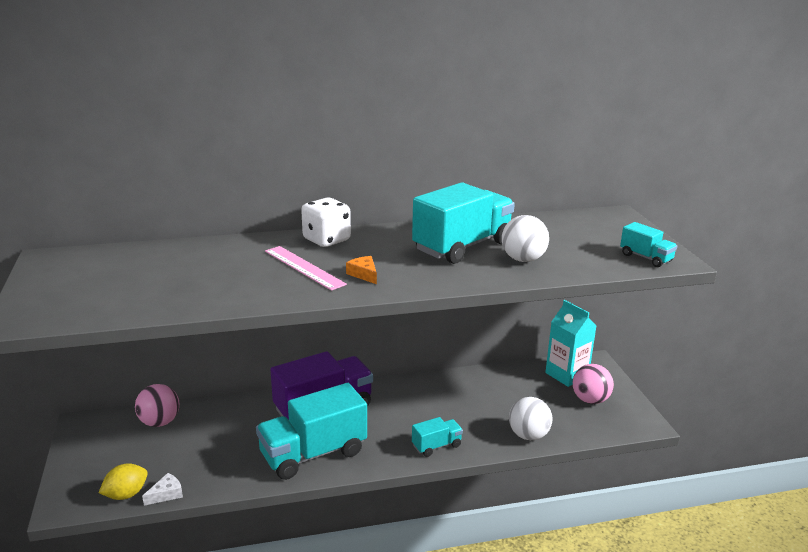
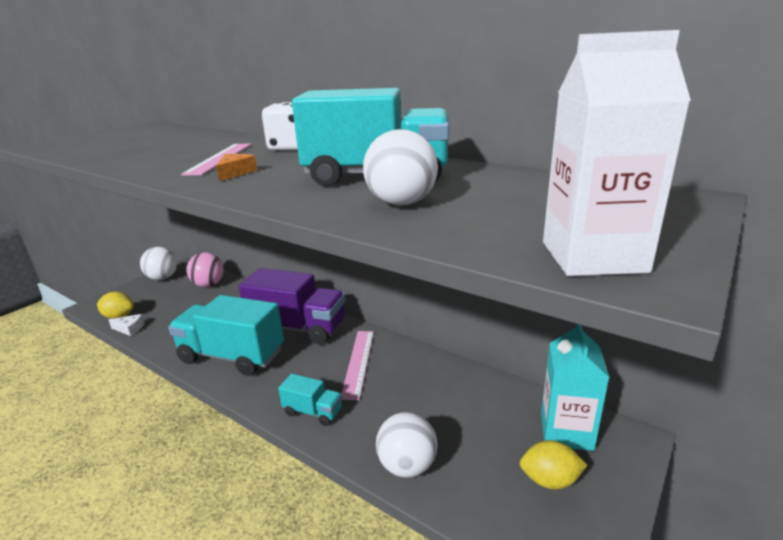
camera: 50 degrees right, 0 degrees up
(85, 443) = (163, 278): none -> white ball
(410, 404) = (358, 362): none -> pink ruler
(590, 400) = (550, 480): pink ball -> yellow lemon
(646, 258) = (593, 257): turquoise truck -> white carton

